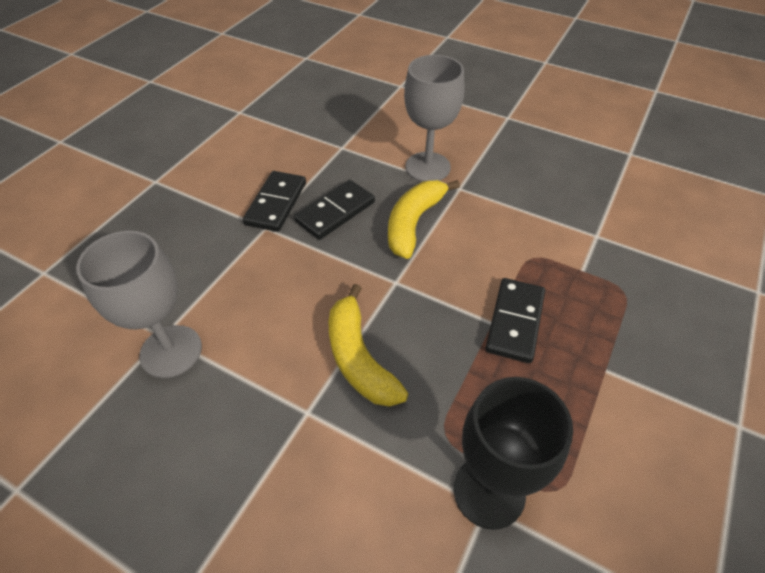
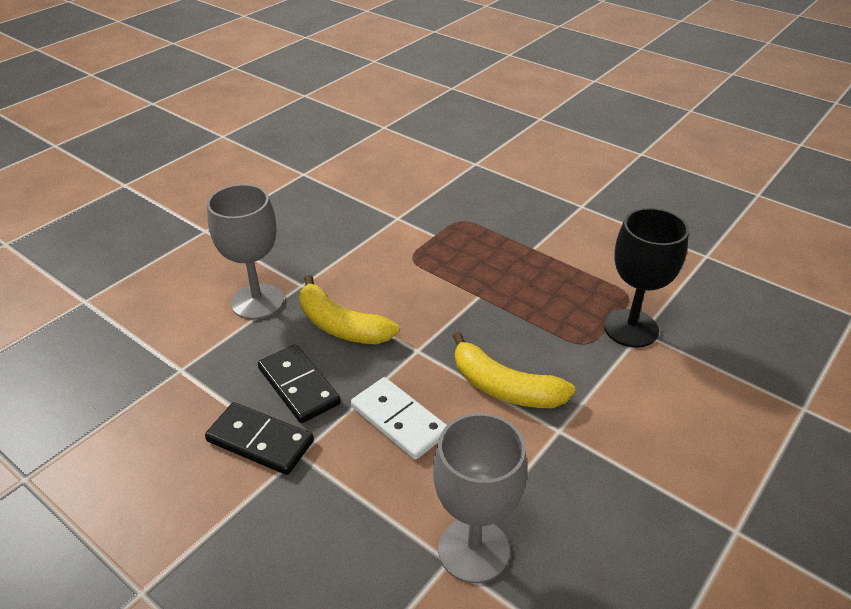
camera: 80 degrees left, 10 degrees down
(306, 282) = (399, 420): none -> white domino
(358, 358) = (504, 387): yellow banana -> yellow banana turned 45 degrees clockwise
(514, 322) = (480, 283): black domino -> none

